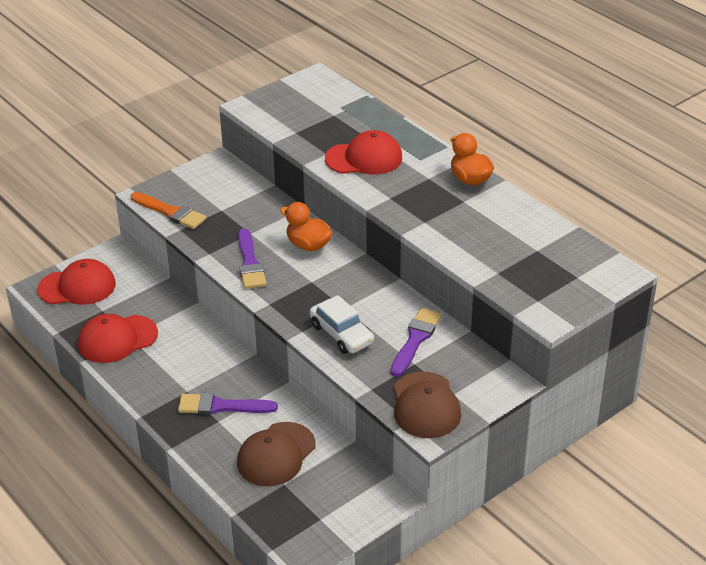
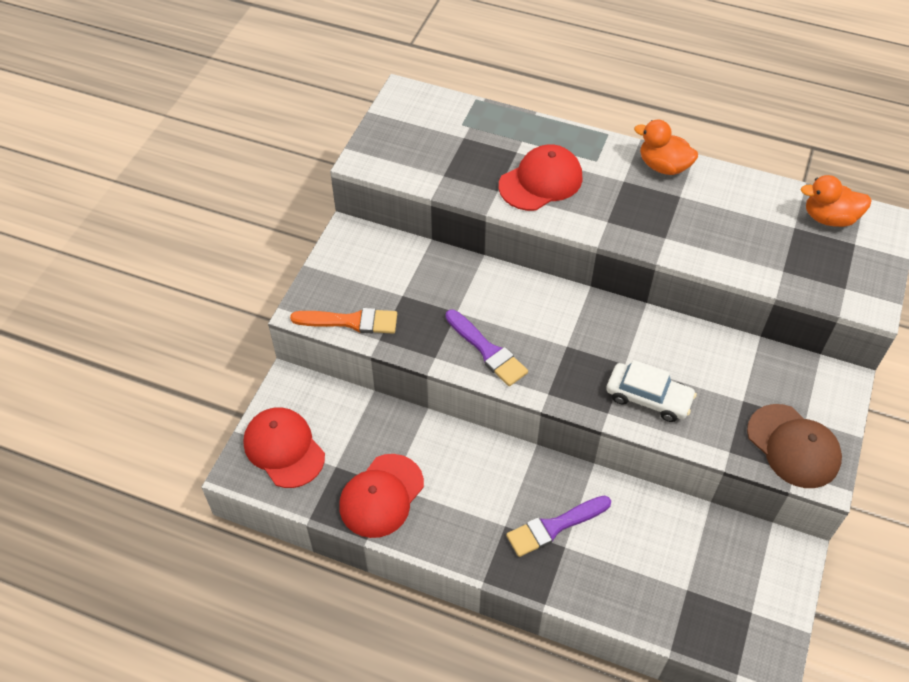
camera: 30 degrees left, 15 degrees up
(77, 287) = (284, 448): red cap -> red cap turned 90 degrees counterclockwise
(276, 454) = (652, 558): brown cap -> none
(308, 245) = (527, 301): orange duck -> orange duck (829, 218)
(415, 340) = (721, 371): purple brush -> none

